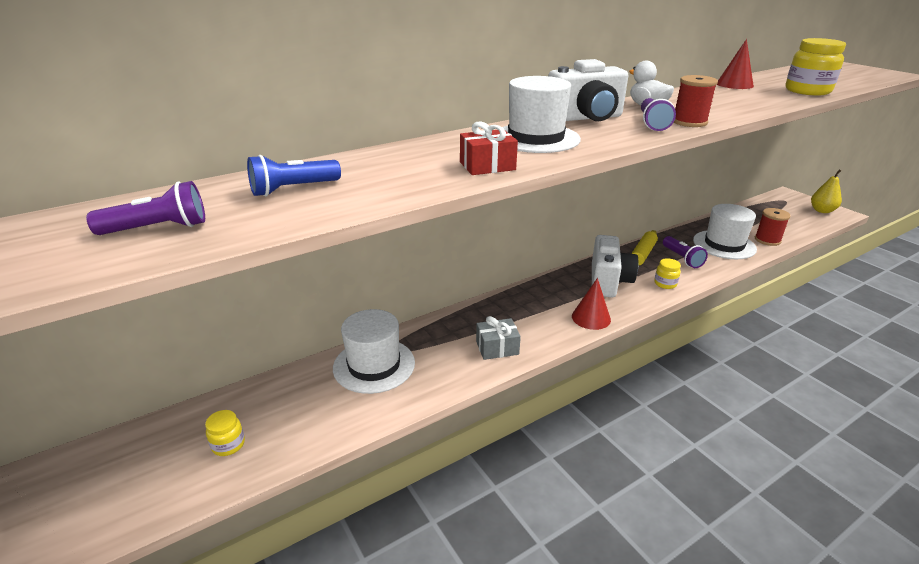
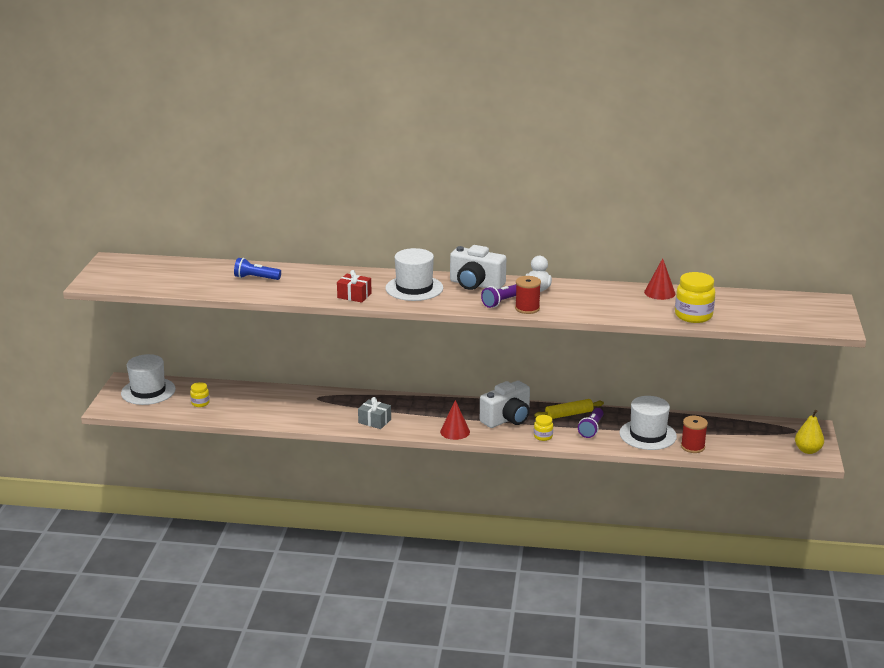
camera: 40 degrees right, 5 degrees down
(158, 229) = (188, 279): purple flashlight -> none
(374, 365) = (301, 401): white hat -> white hat (148, 391)

